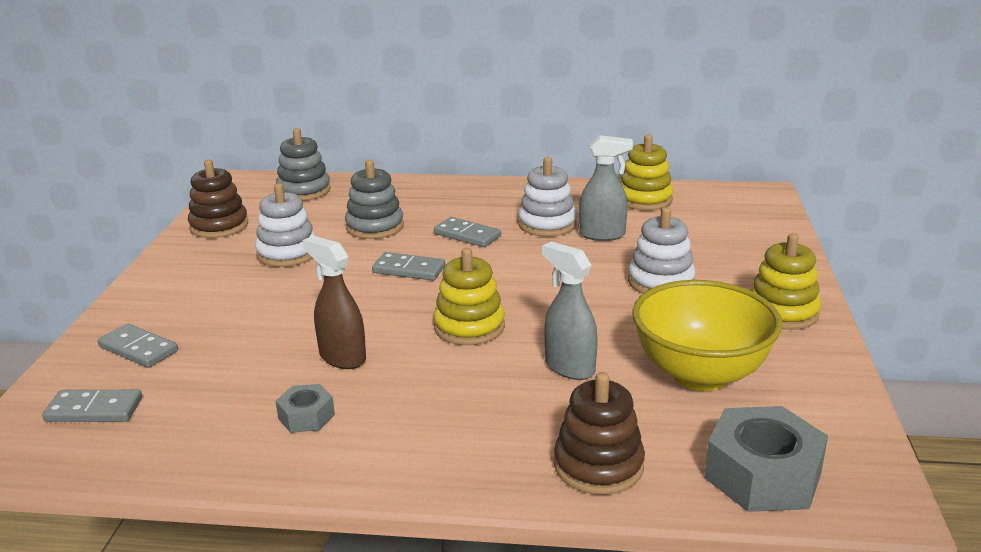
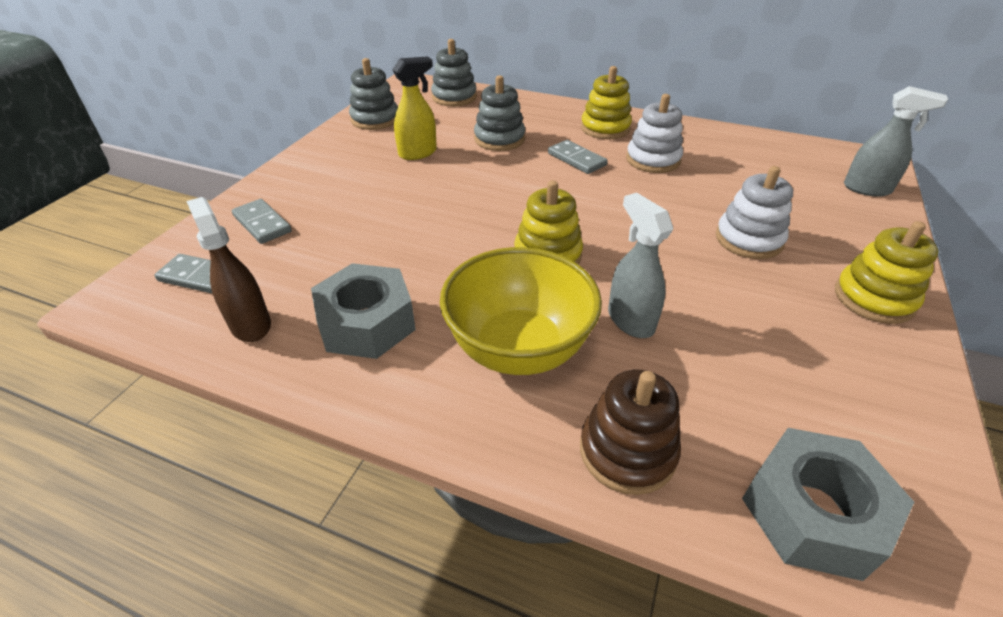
camera: 15 degrees right, 15 degrees up
(219, 226) = (375, 119): brown stacking toy -> grey stacking toy
(287, 253) = (418, 153): white stacking toy -> yellow spray bottle
(306, 416) = (367, 323): grey nut -> grey nut, size x1.90
(342, 357) = (422, 266): brown spray bottle -> brown spray bottle (250, 324)
(409, 269) = (513, 185): grey domino -> none
(602, 235) = (703, 179): grey spray bottle -> grey spray bottle (867, 189)
(644, 199) = (753, 148): yellow stacking toy -> yellow stacking toy (605, 128)
(700, 374) = (766, 358): yellow bowl -> yellow bowl (518, 349)

